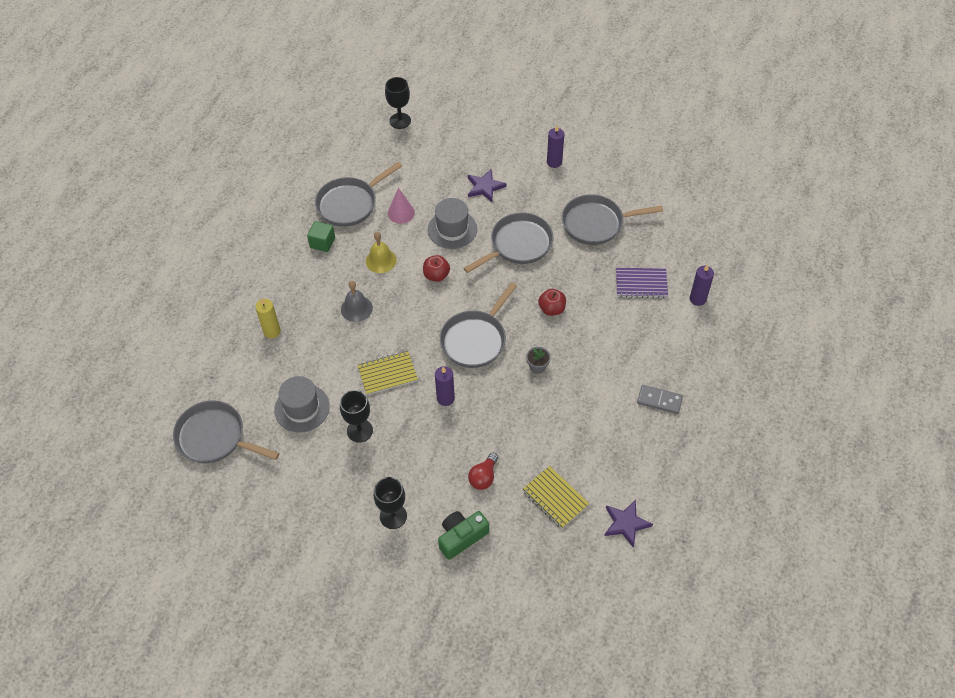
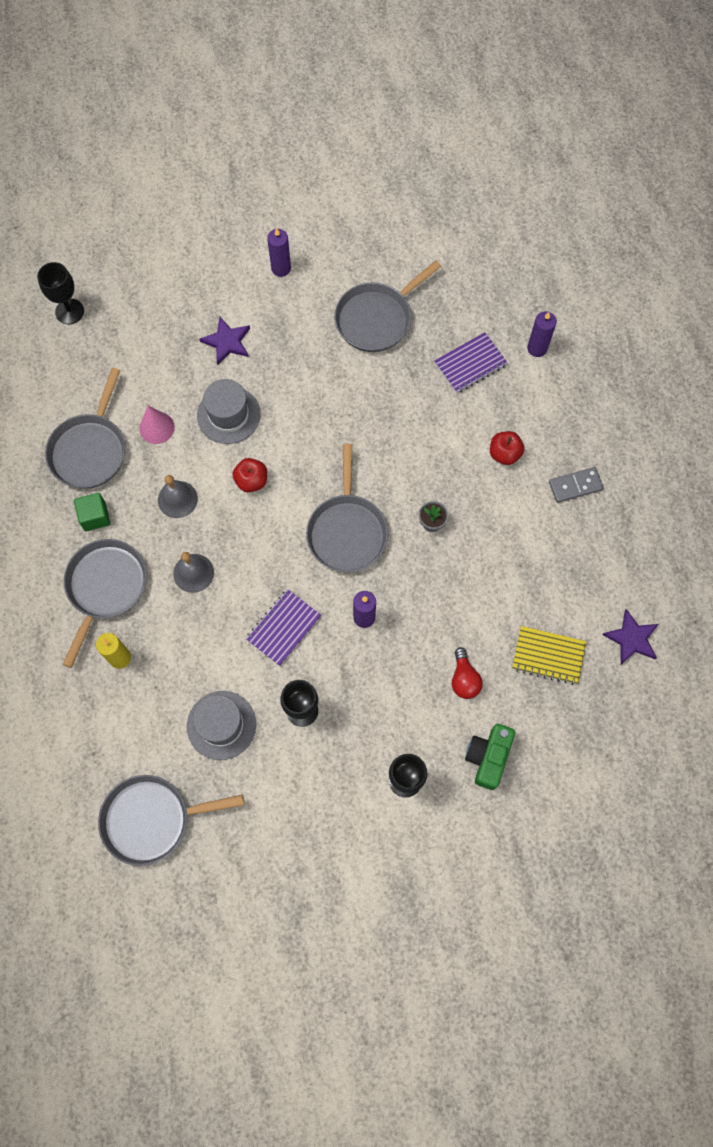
camera: 35 degrees left, 15 degrees up
(381, 260) = (177, 499): yellow bell -> grey bell
(387, 374) = (284, 628): yellow notebook -> purple notebook
(518, 245) = (313, 392): grey pan -> grey pan (105, 587)
(552, 309) = (400, 448): red apple -> red apple (504, 454)

